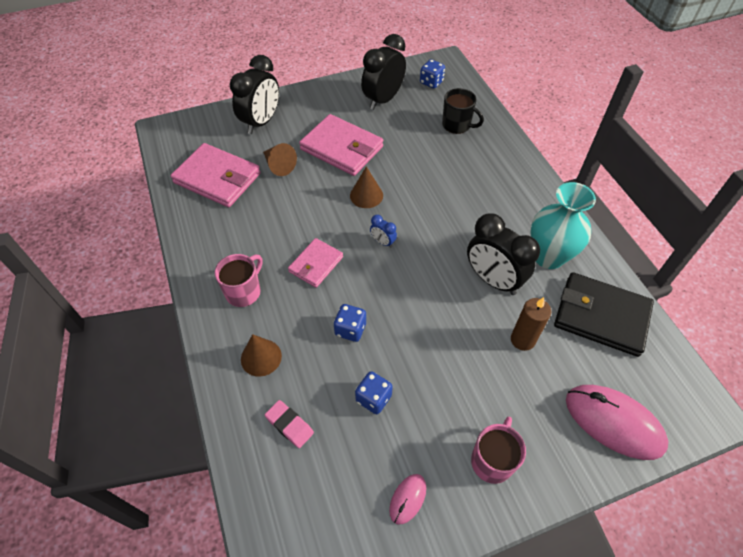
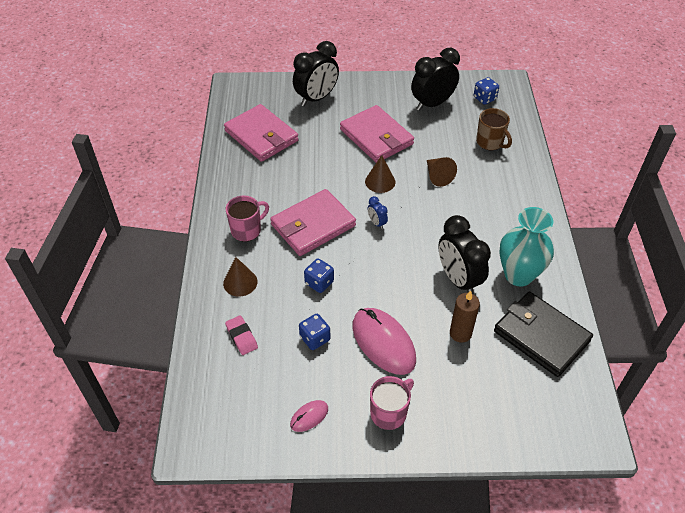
camera: 20 degrees right, 5 degrees down
(279, 165) = (316, 138): brown cone -> brown cone (437, 176)
(316, 264) = (313, 225): pink wallet -> pink wallet, size x1.71
(457, 125) = (490, 142): black mug -> brown mug
(613, 422) = (507, 419): pink mouse -> pink mouse (383, 342)

